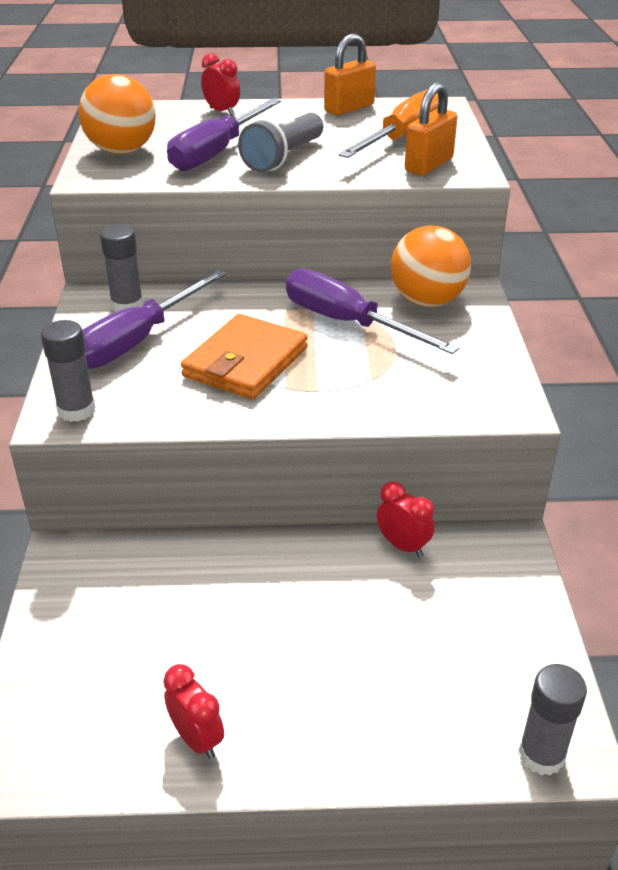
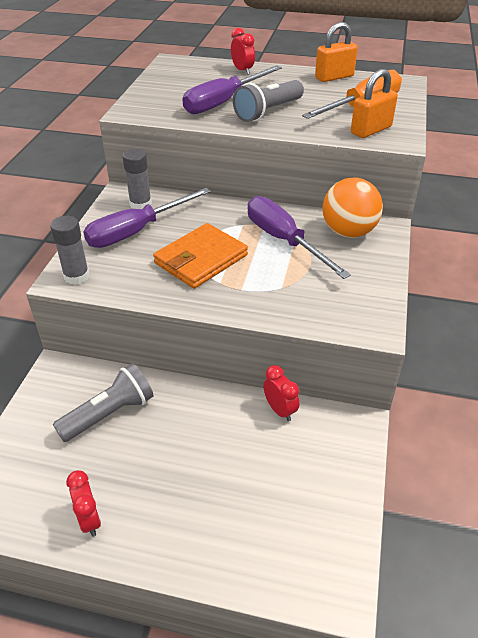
camera: 15 degrees right, 5 degrees up
(122, 151) = (160, 94): orange ball -> none
(168, 597) = (109, 414): none -> grey flashlight
(541, 755) = (317, 592): grey glue stick -> none

